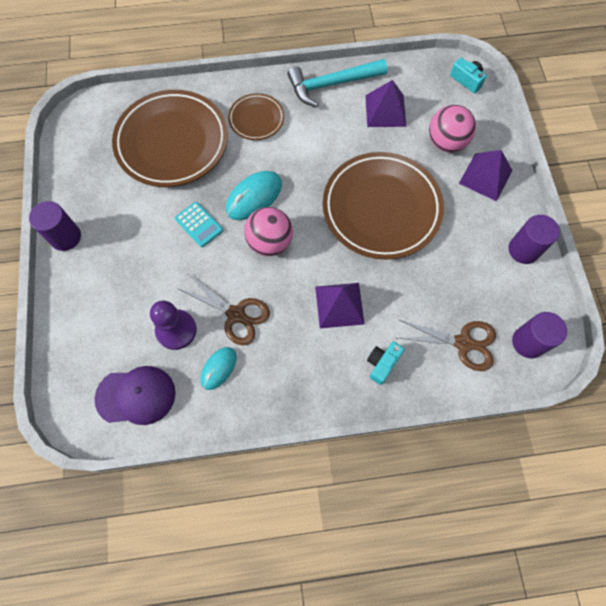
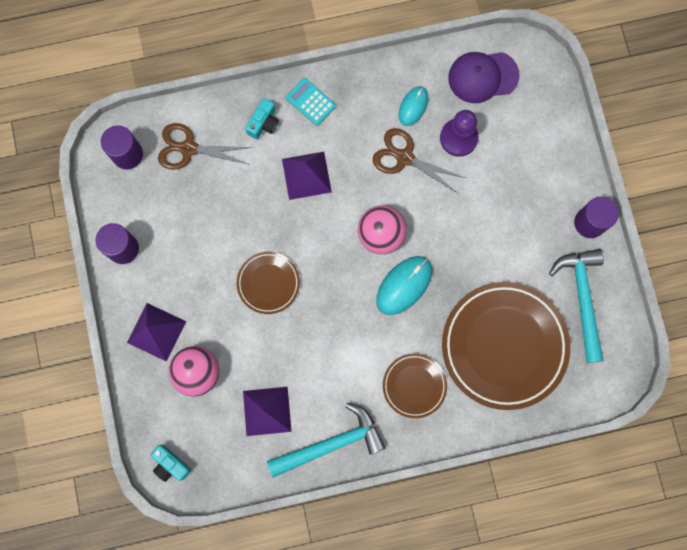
camera: 175 degrees right, 10 degrees up
(92, 173) = (582, 299): none -> turquoise hammer
(199, 224) = (456, 248): turquoise calculator -> turquoise calculator (310, 102)
(381, 208) = (268, 283): brown plate -> brown plate, size x0.50

